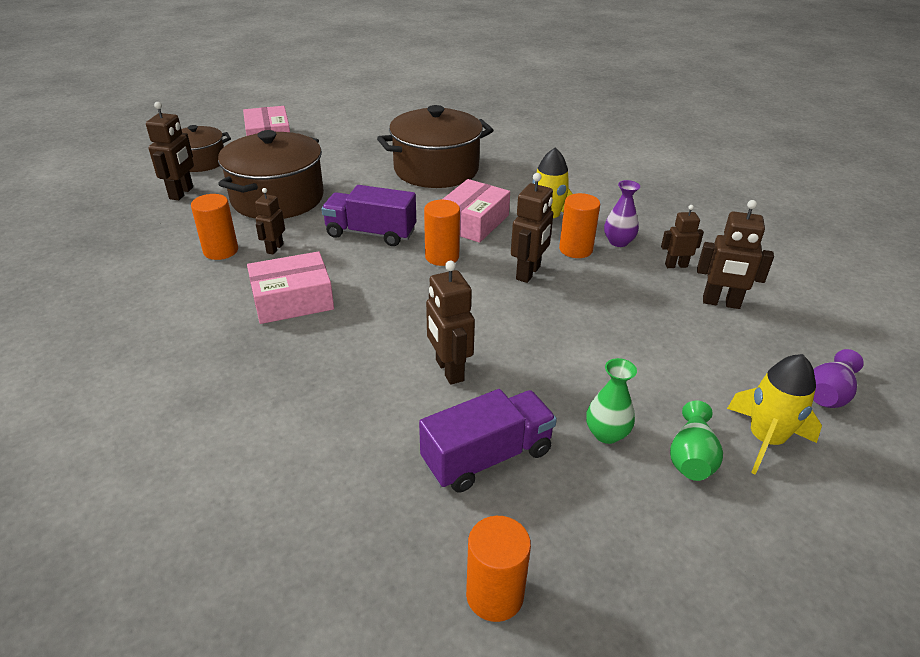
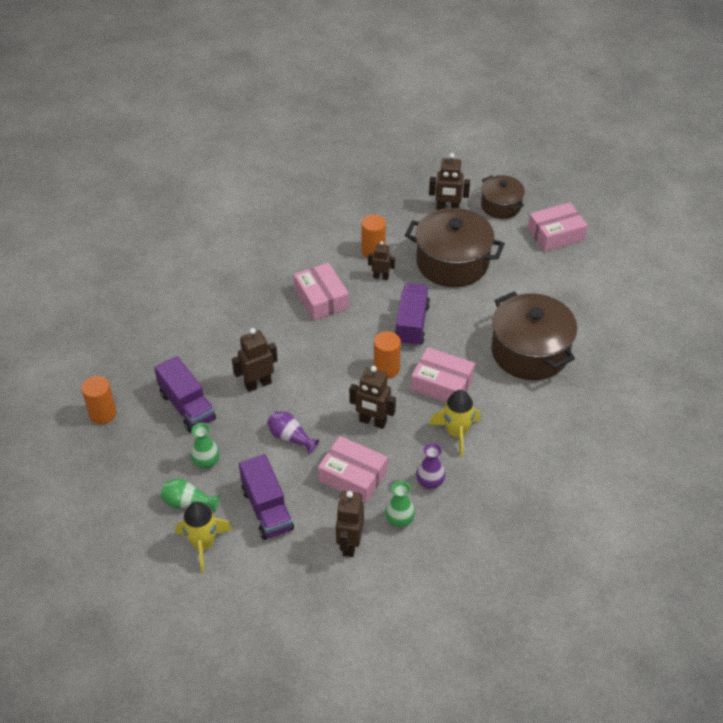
camera: 85 degrees right, 10 degrees up
(575, 249) = (412, 452): orange cylinder -> none
(616, 294) = (353, 476): none -> pink box
(676, 265) = (399, 520): brown robot -> green vase
(684, 370) = (267, 509): none -> purple truck
(828, 394) = (248, 592): purple vase -> purple vase (290, 438)

